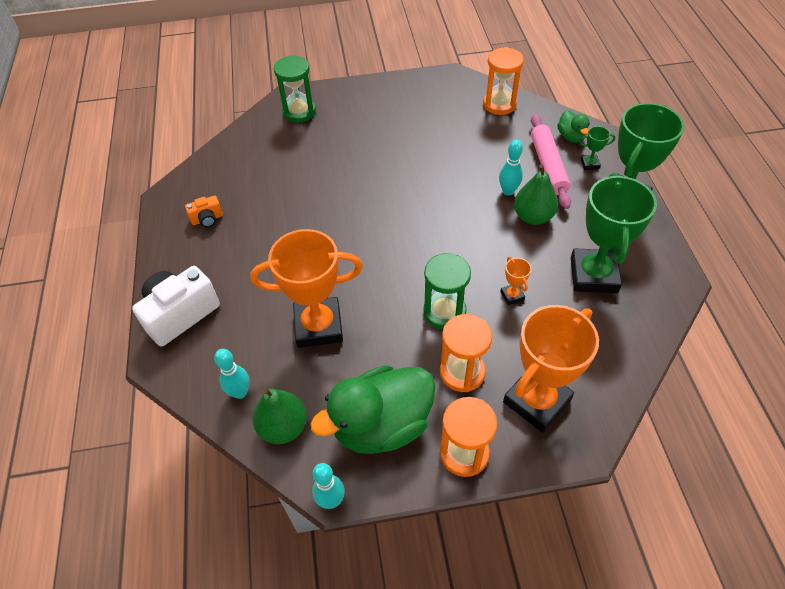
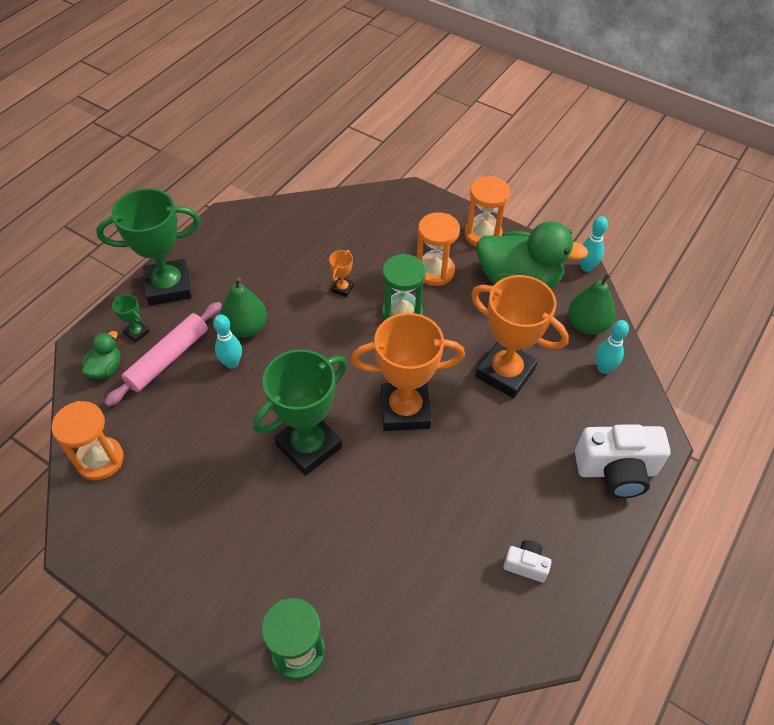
camera: 140 degrees left, 0 degrees up
(207, 219) = (526, 565): orange camera -> white camera
(537, 401) = (409, 227): orange trophy -> orange trophy (405, 410)
(593, 275) = (271, 259): green trophy -> green trophy (308, 446)

